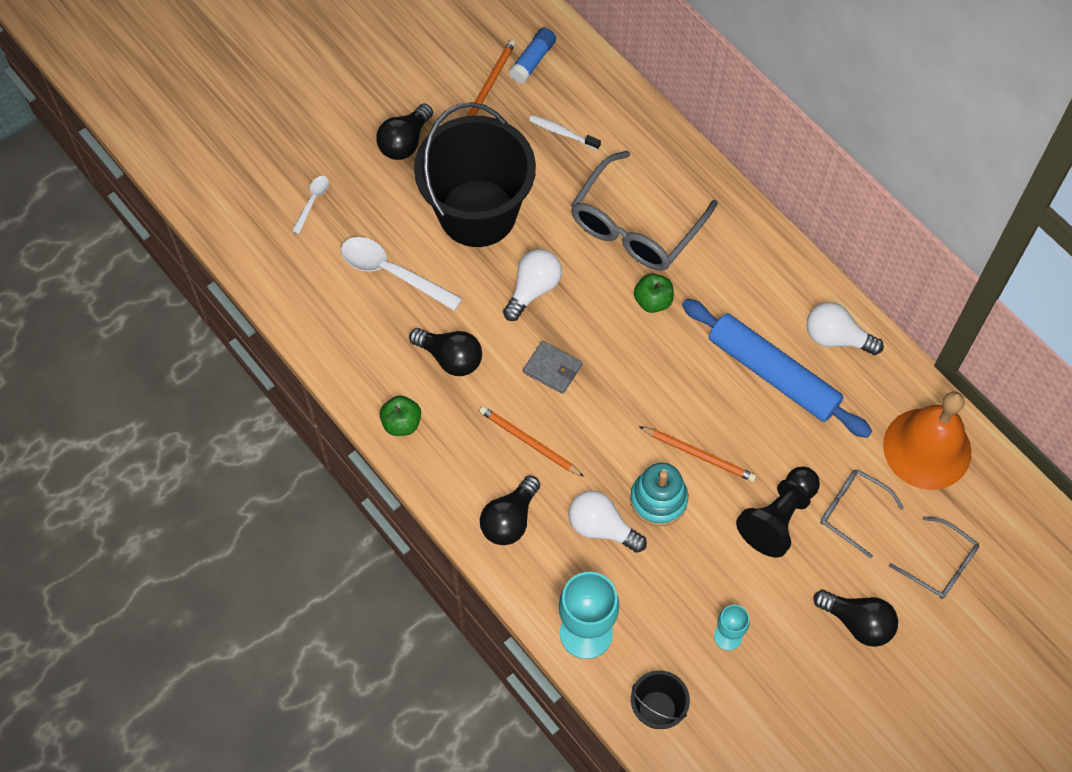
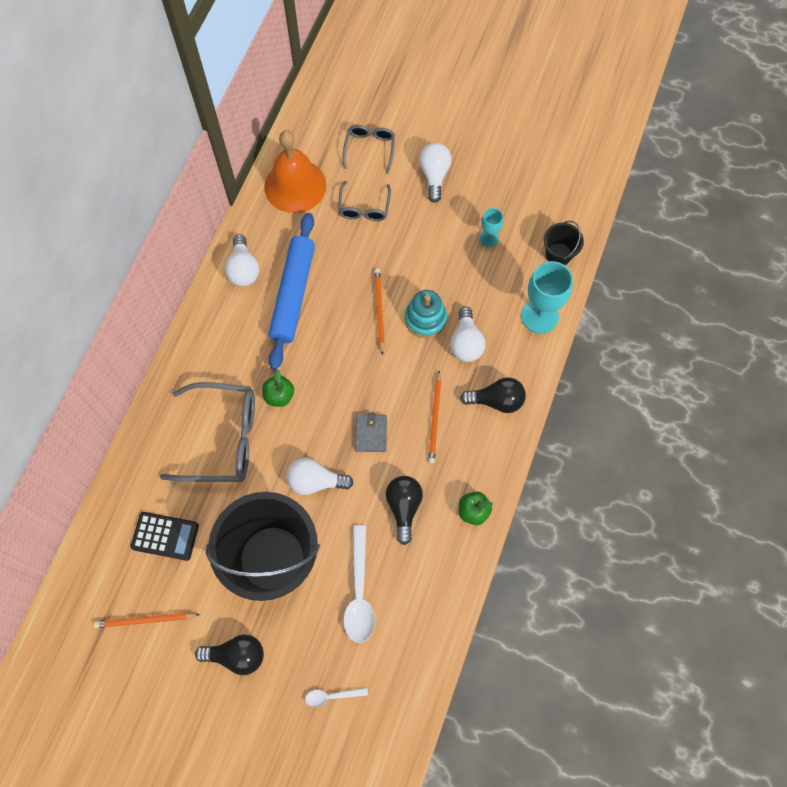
camera: 120 degrees left, 5 degrees up
(533, 60) = (105, 598): blue glue stick -> none
(562, 133) = (165, 536): white toothbrush -> black calculator
(778, 517) = (394, 246): black pawn -> none
(857, 622) = (434, 175): black light bulb -> white light bulb

